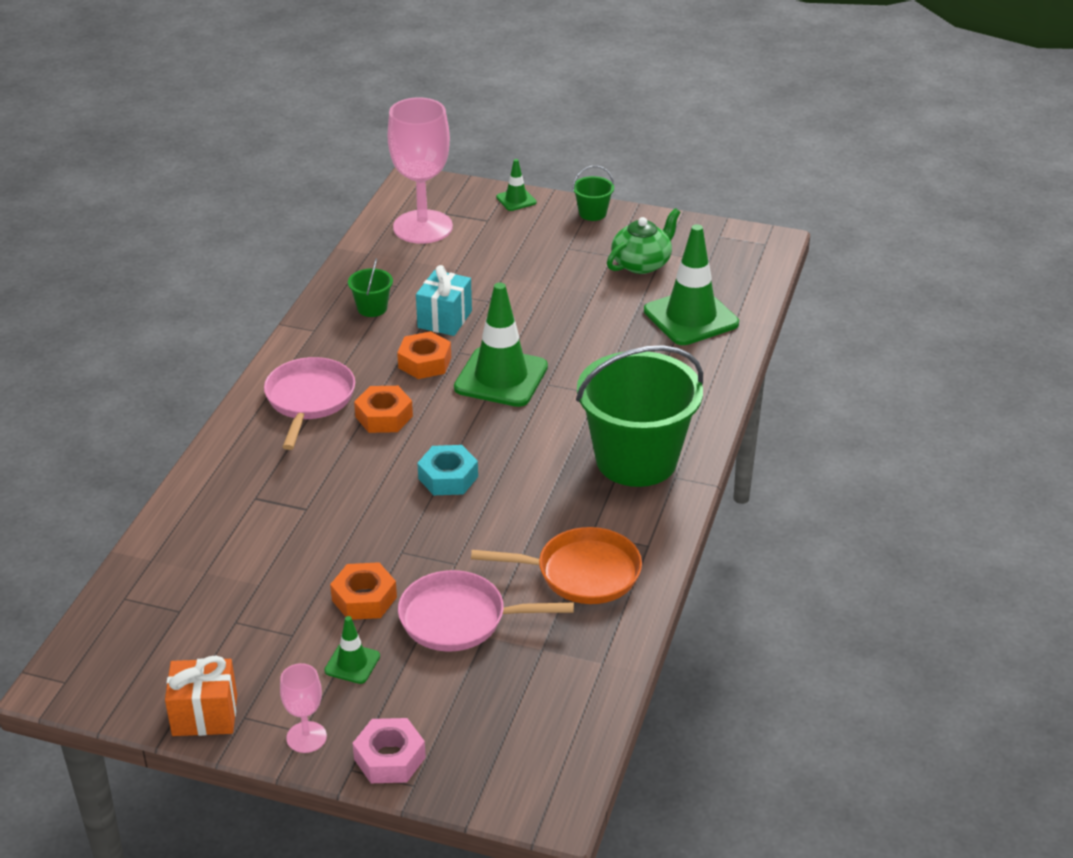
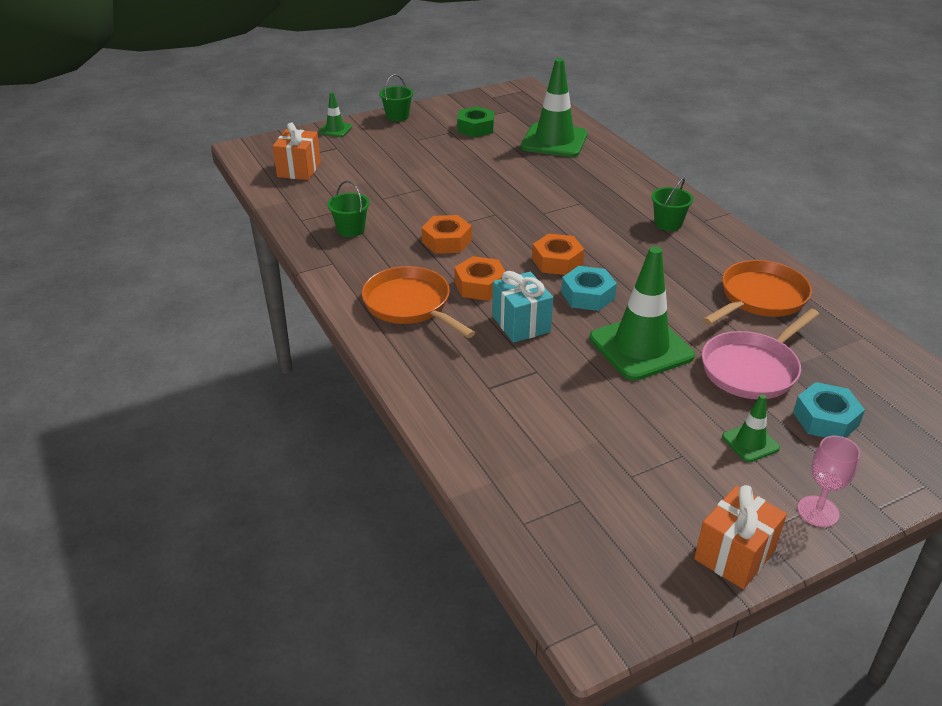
camera: 45 degrees left, 0 degrees up
(309, 400) = (410, 305): pink pan -> orange pan
(364, 598) = (679, 398): orange nut -> orange nut (557, 261)
(389, 758) = (883, 481): pink nut -> none
(423, 227) = (299, 169): pink goblet -> orange gift
(438, 691) = (825, 419): none -> turquoise nut
(444, 319) = (413, 211): turquoise gift -> turquoise gift (521, 324)
(501, 377) = (510, 224): green traffic cone -> green traffic cone (641, 347)
(636, 460) = (668, 223): green bucket -> green bucket, size x0.41
(642, 263) = (475, 128): green teapot -> green nut

